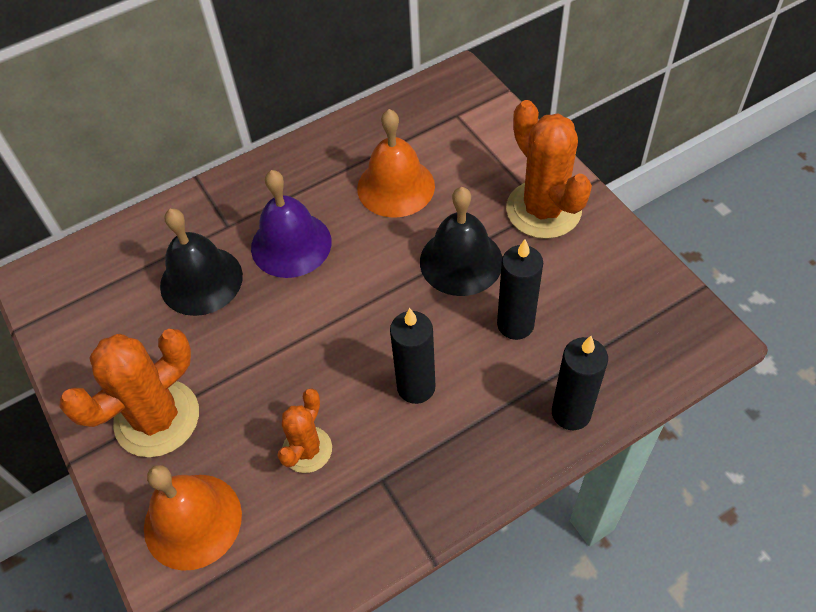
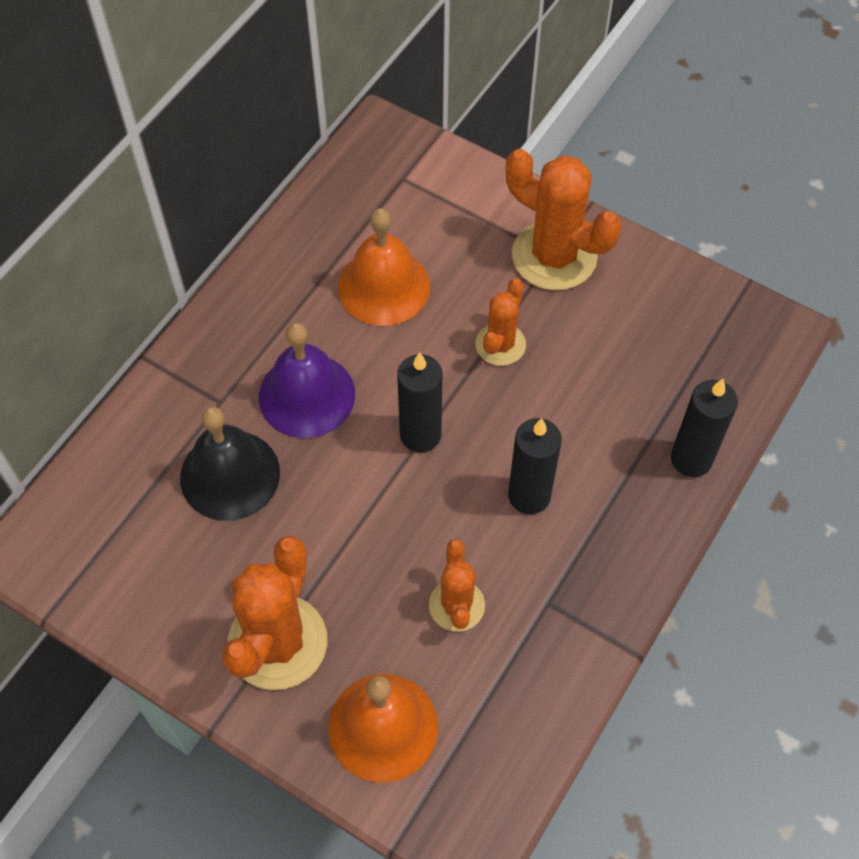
camera: 30 degrees left, 5 degrees up
(461, 261) = (500, 344): black bell -> orange cactus
(515, 324) = (591, 391): black candle -> black candle (420, 435)

